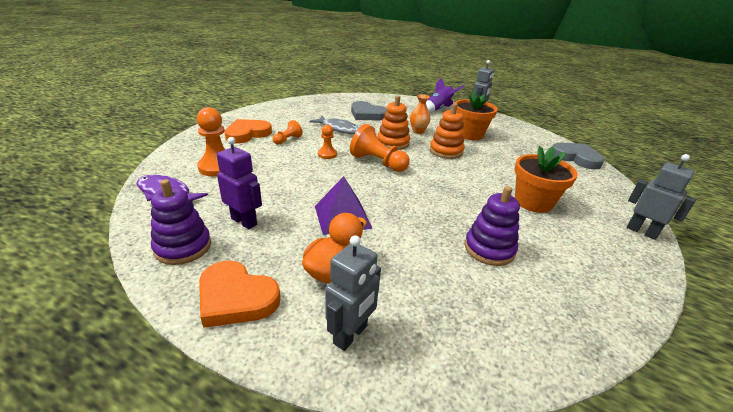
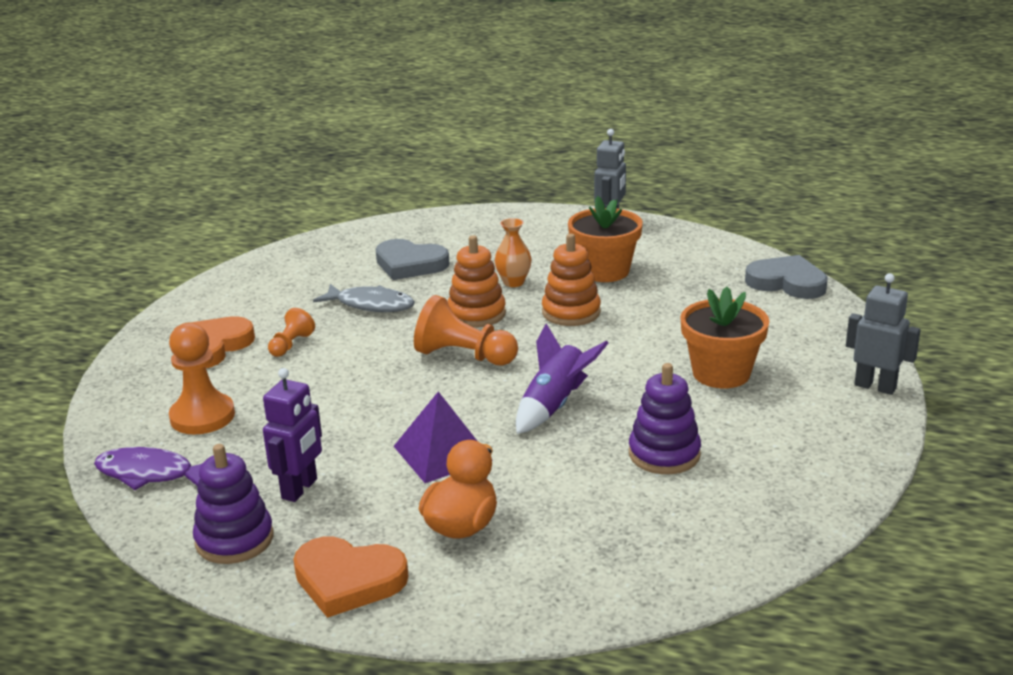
camera: 10 degrees left, 5 degrees down
(244, 221) = (300, 489): purple robot -> purple robot turned 90 degrees clockwise
(327, 154) = (373, 358): orange pawn -> none
(351, 335) = (511, 586): grey robot -> none
(438, 109) = (537, 227): purple rocket -> purple rocket (555, 405)

